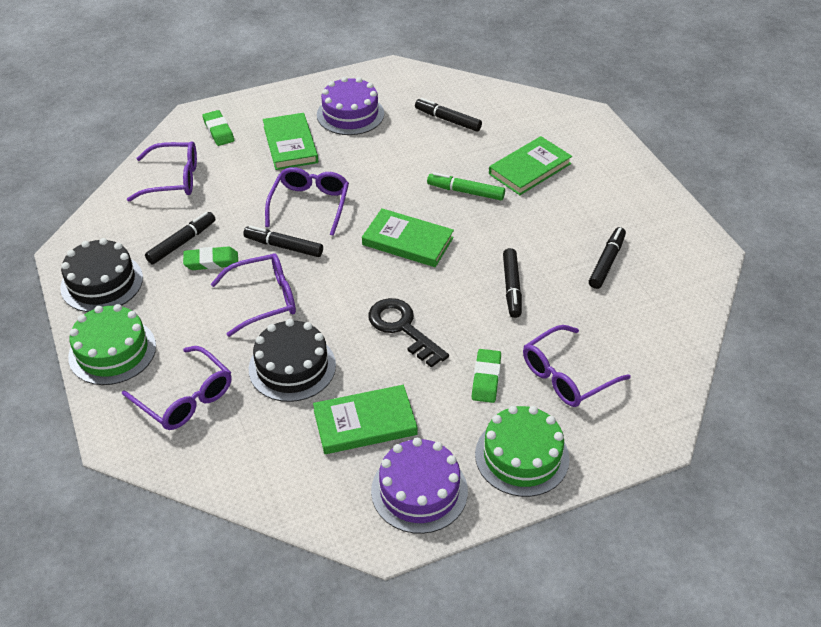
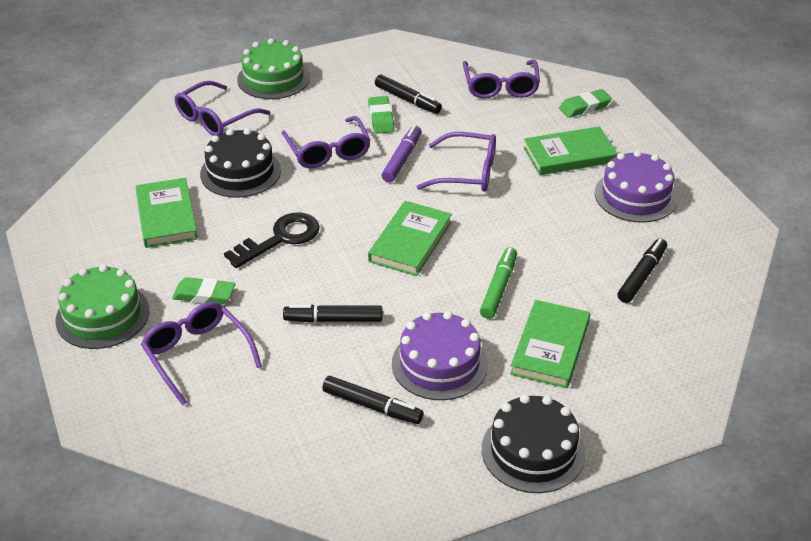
camera: 90 degrees right, 5 degrees down
(102, 283) = (355, 64): black cake -> black cake (533, 451)
(283, 246) = (402, 159): black marker -> purple marker
(419, 491) = (83, 249): purple cake -> purple cake (439, 364)
(530, 169) = (550, 347): green book -> green book turned 60 degrees clockwise

